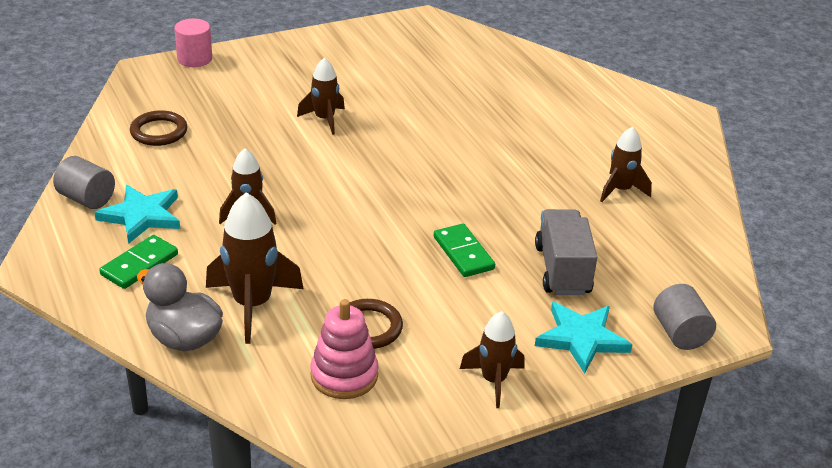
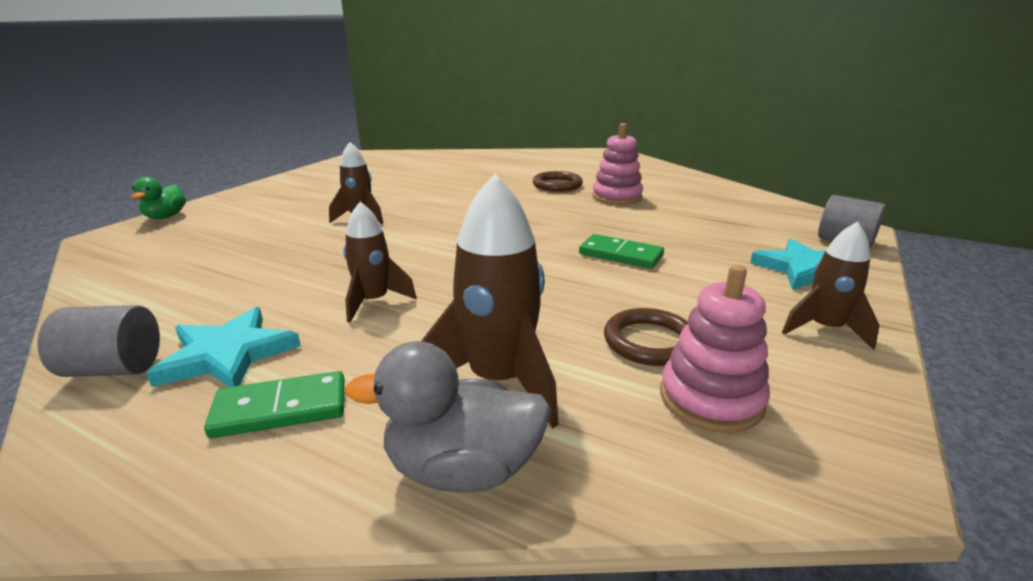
camera: 35 degrees left, 10 degrees down
(139, 264) = (281, 409): green domino -> green domino turned 75 degrees clockwise
(159, 132) = (174, 274): brown ring -> brown ring (557, 185)
(194, 59) = (165, 217): pink cylinder -> green duck
(562, 270) = (705, 238): grey truck -> none
(571, 186) = (616, 197): none -> pink stacking toy
(620, 190) = (648, 190): brown rocket -> none

